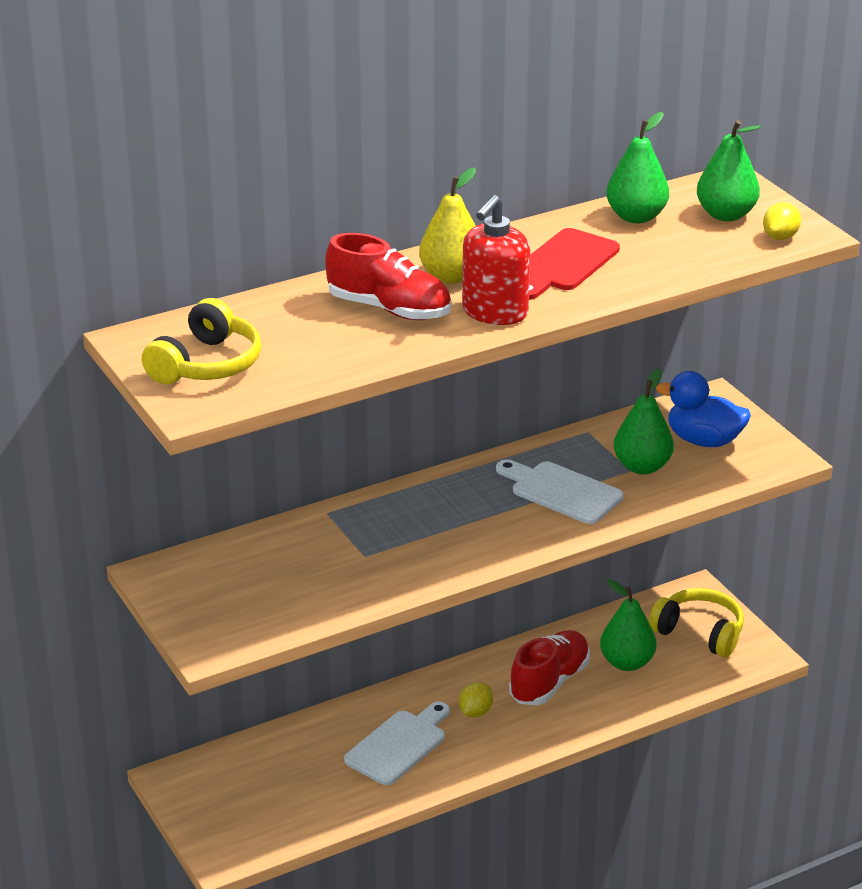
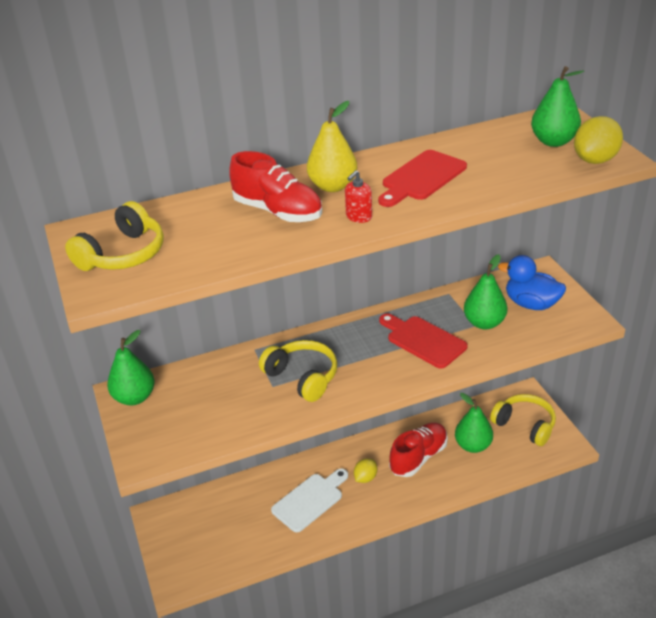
camera: 10 degrees right, 5 degrees up
(404, 543) = (302, 377): none -> yellow headphones
(494, 312) = (358, 217): red soap dispenser -> red soap dispenser, size x0.52
(562, 491) = (423, 340): white cutting board -> red cutting board
(636, 217) = (484, 142): green pear -> green pear (134, 397)
(780, 237) = (595, 160): yellow lemon -> yellow lemon, size x1.58

